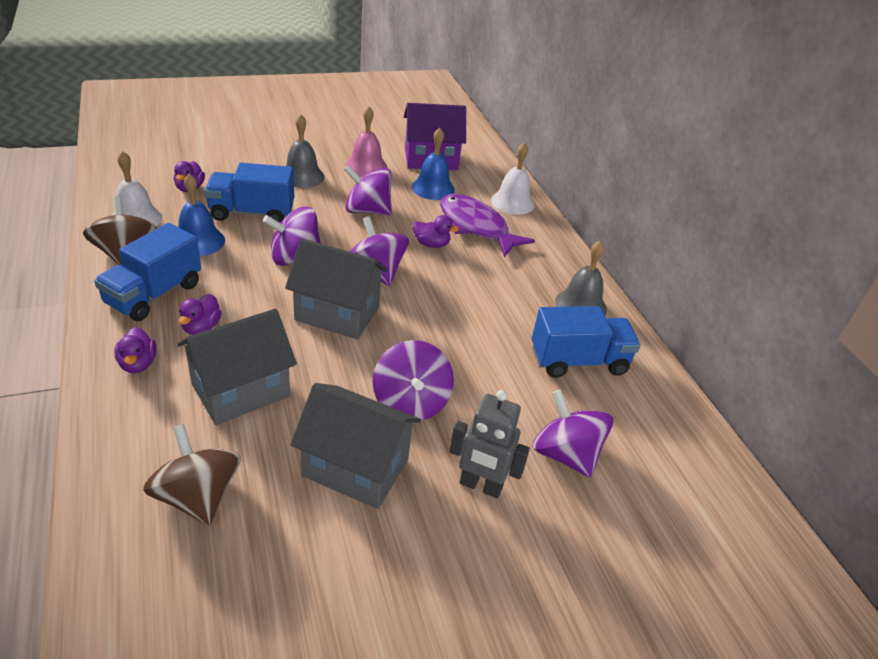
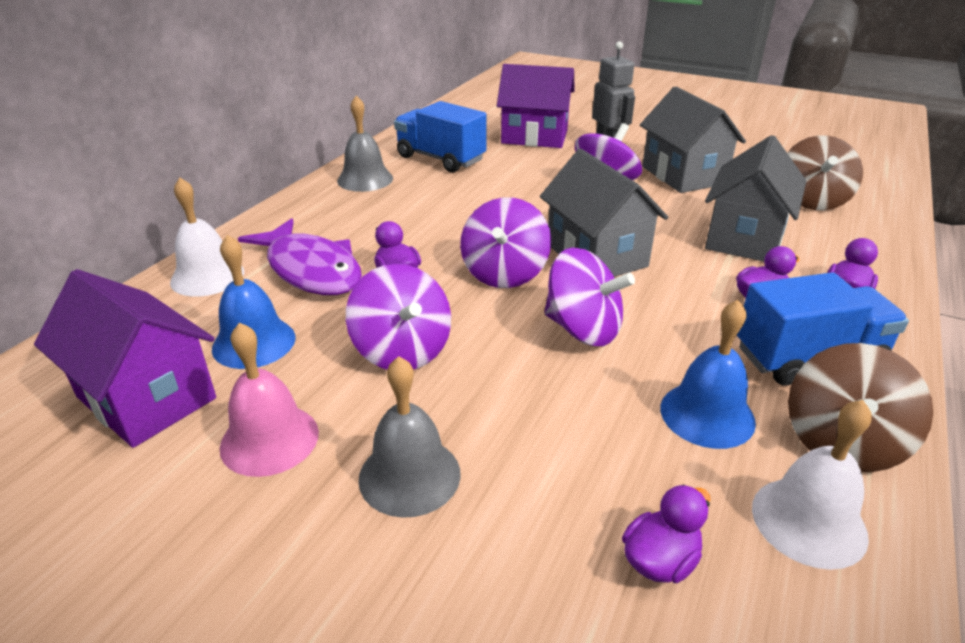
camera: 130 degrees left, 5 degrees down
(241, 390) = (744, 238): grey house -> grey house turned 75 degrees counterclockwise
(252, 213) = (581, 430): blue truck -> none
(476, 227) = (311, 270): purple fish -> purple fish turned 45 degrees counterclockwise
(565, 454) = (534, 137): purple spinning top -> purple house

